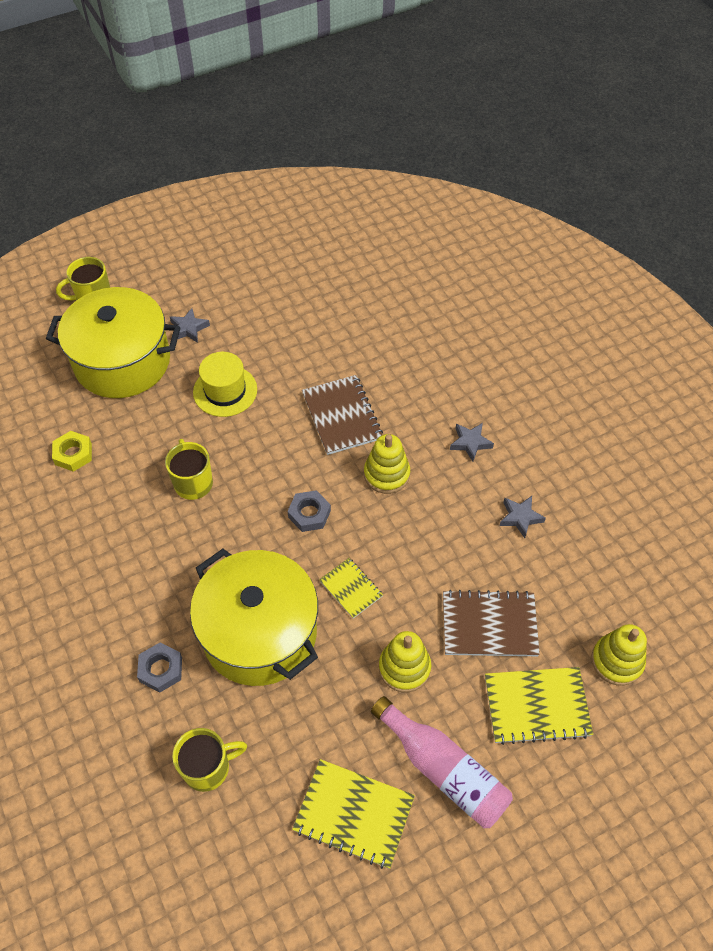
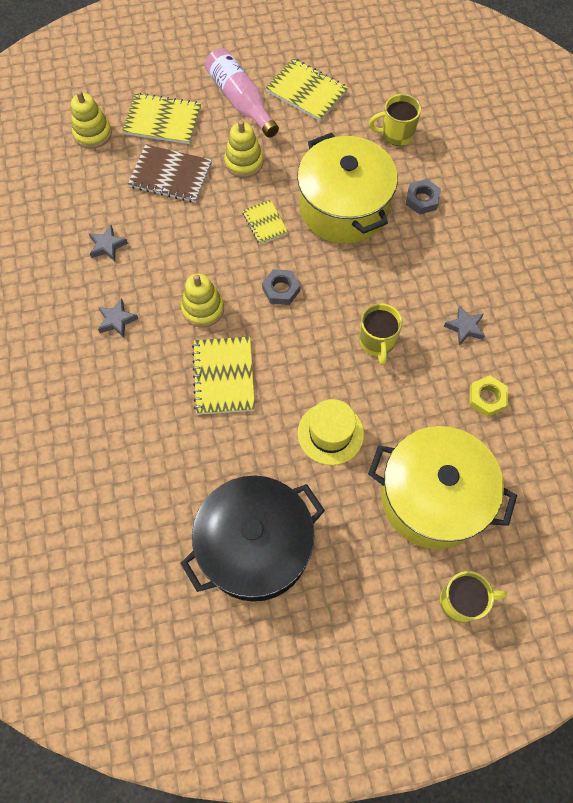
camera: 165 degrees left, 10 degrees up
(189, 328) = (355, 525): grey star -> grey star (465, 327)
(271, 298) = (255, 547): none -> black pot
(342, 416) = (224, 376): brown notebook -> yellow notebook

